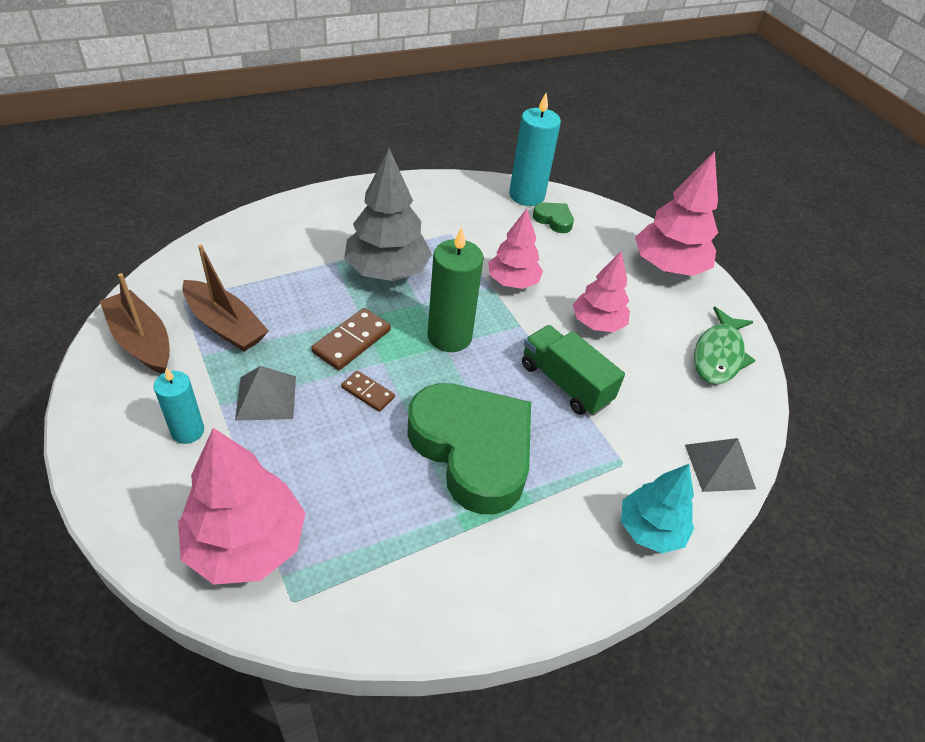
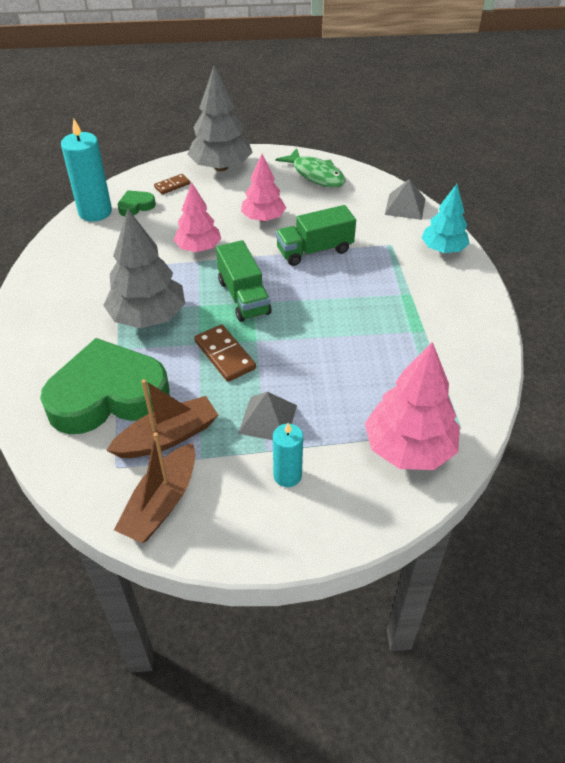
camera: 65 degrees left, 0 degrees up
(141, 341) = (161, 503): brown boat -> brown boat turned 45 degrees counterclockwise
(368, 392) = (285, 356): brown domino -> brown domino (172, 185)
(449, 336) = (244, 297): green candle -> green truck
(473, 450) = (359, 311): green heart -> green heart (108, 395)
(668, 267) = (221, 167): pink tree -> grey tree

